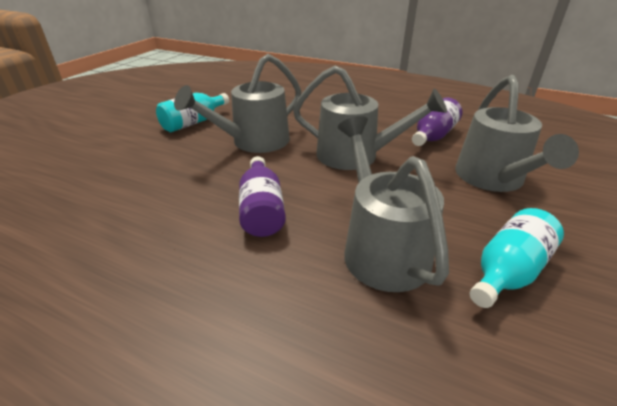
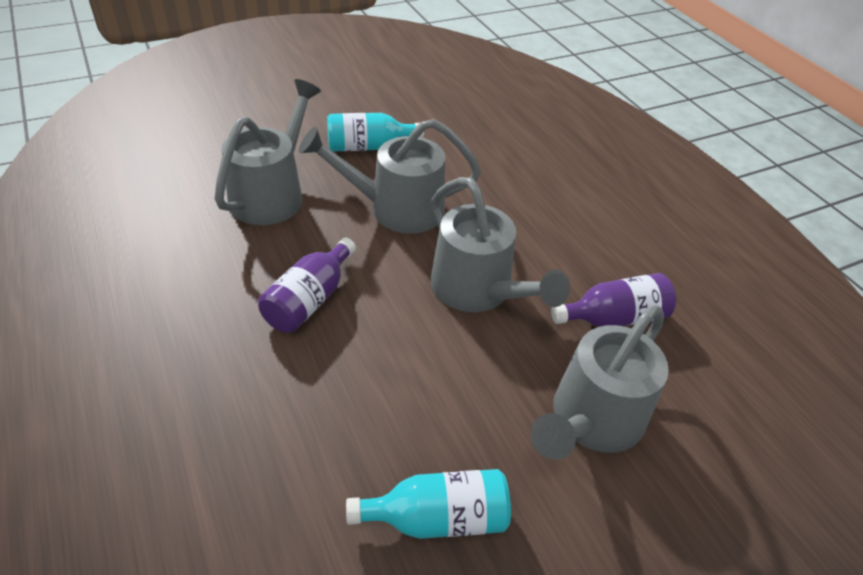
camera: 35 degrees right, 10 degrees up
(380, 247) = (359, 409): grey watering can -> grey watering can (272, 193)

